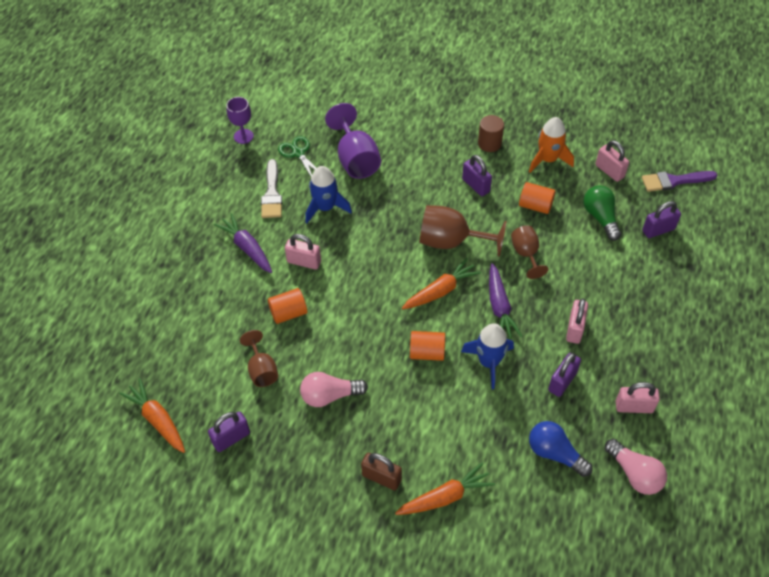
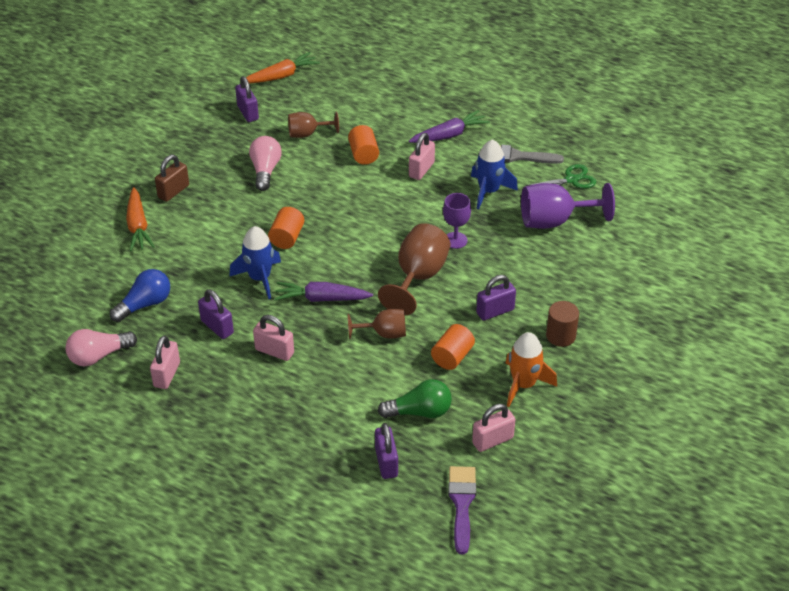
camera: 100 degrees right, 10 degrees down
(243, 136) = (603, 143): purple goblet -> purple goblet (455, 240)
(441, 291) = (356, 259): orange carrot -> none

